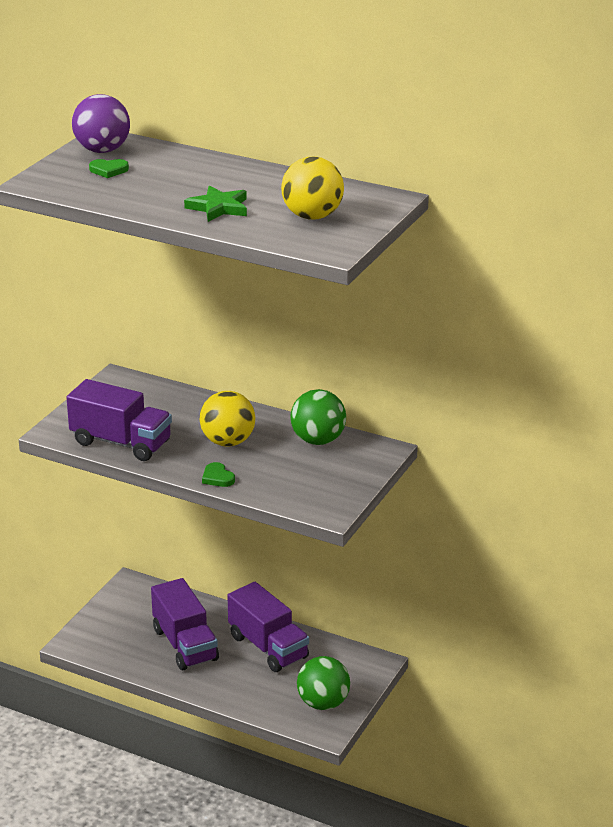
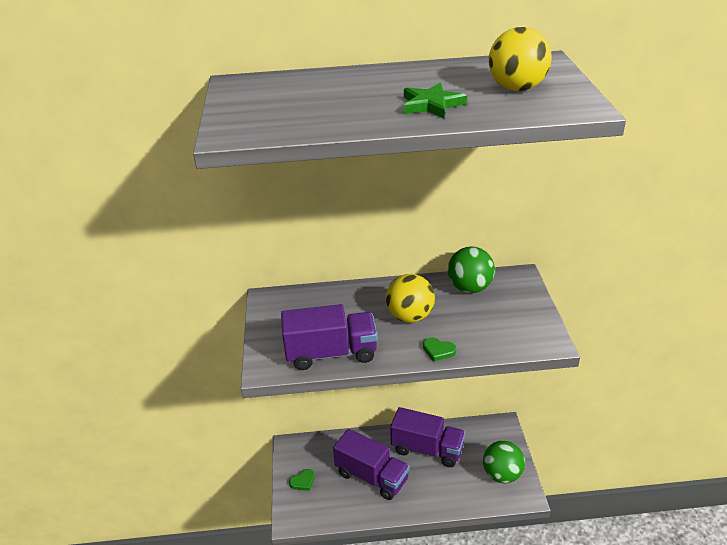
camera: 30 degrees left, 5 degrees up
(102, 150) = (250, 91): purple ball -> none
(108, 170) = (283, 104): green heart -> green heart (303, 481)

